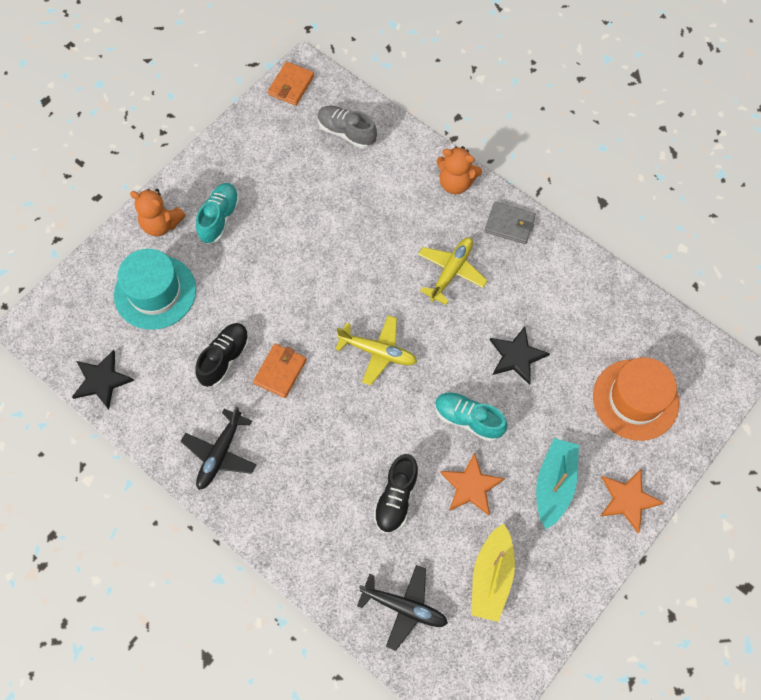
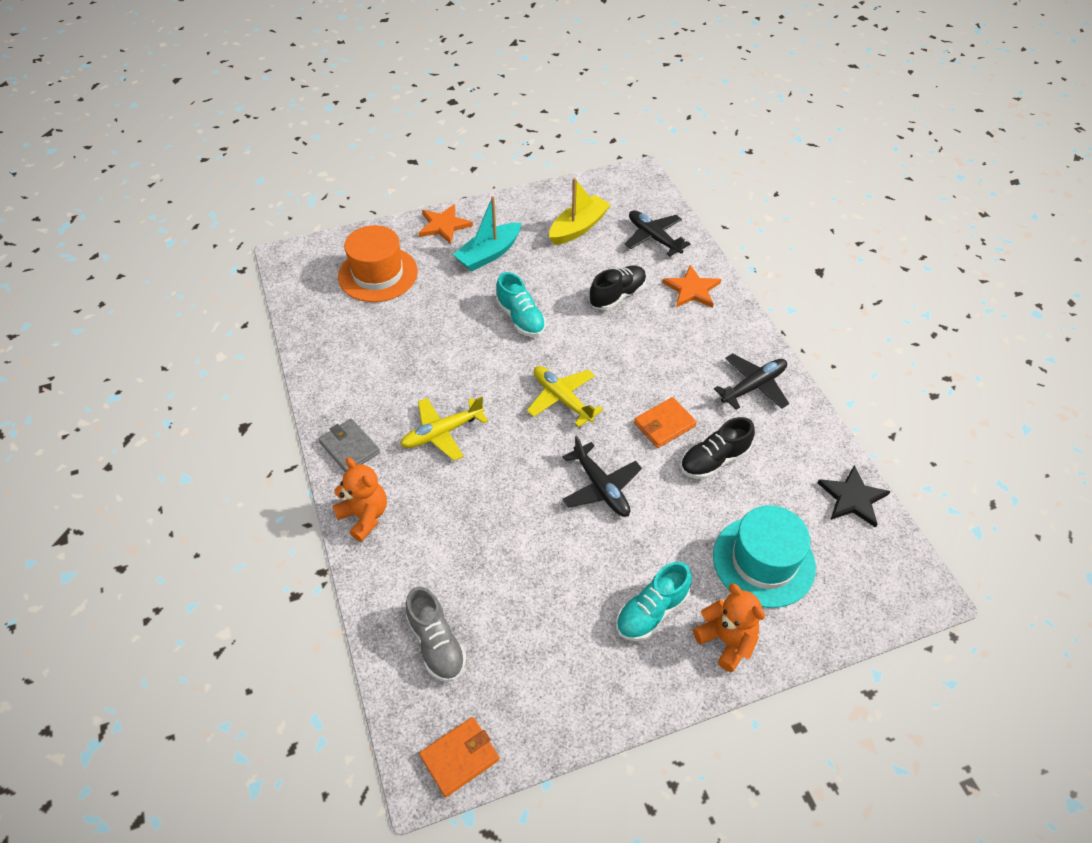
camera: 150 degrees left, 15 degrees down
(301, 289) = (601, 487): none -> black plane
(471, 486) = (552, 279): orange star -> orange star (692, 289)
(516, 356) = (443, 341): black star -> none

